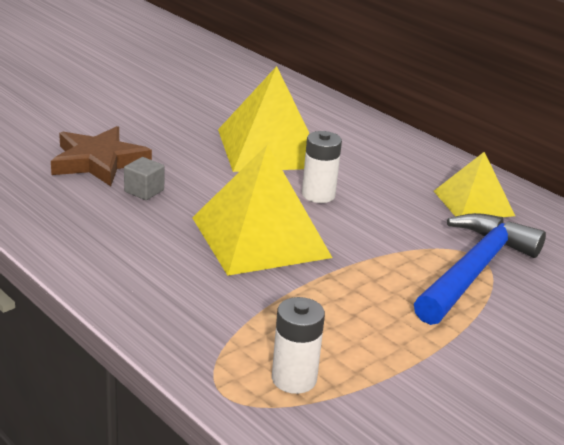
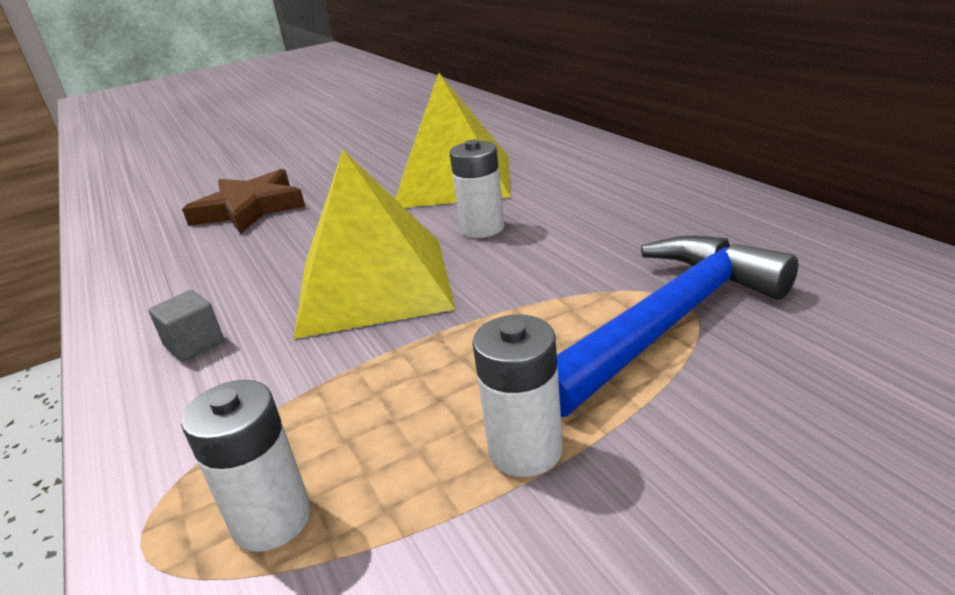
camera: 20 degrees right, 0 degrees up
(144, 191) = (273, 236): grey cube -> grey cube (194, 344)
(419, 341) = (525, 450): none -> white battery
(473, 203) = (699, 225): yellow pyramid -> none

